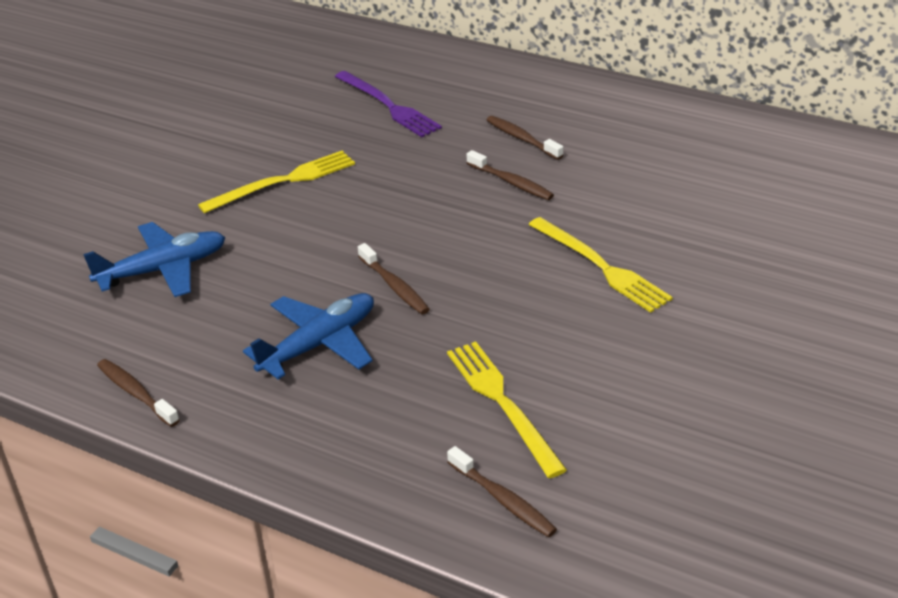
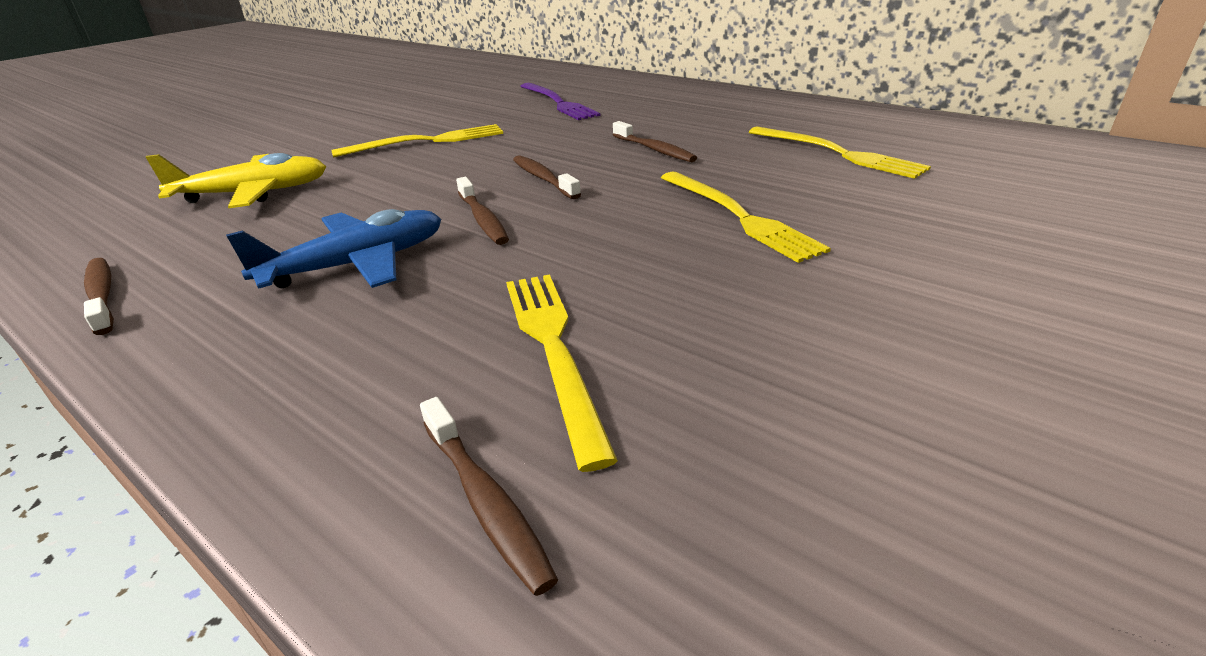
camera: 10 degrees right, 5 degrees down
(163, 269) = (254, 193): blue plane -> yellow plane
(522, 139) = (676, 123): brown toothbrush -> brown toothbrush (543, 178)
(674, 178) = (837, 153): none -> yellow fork

